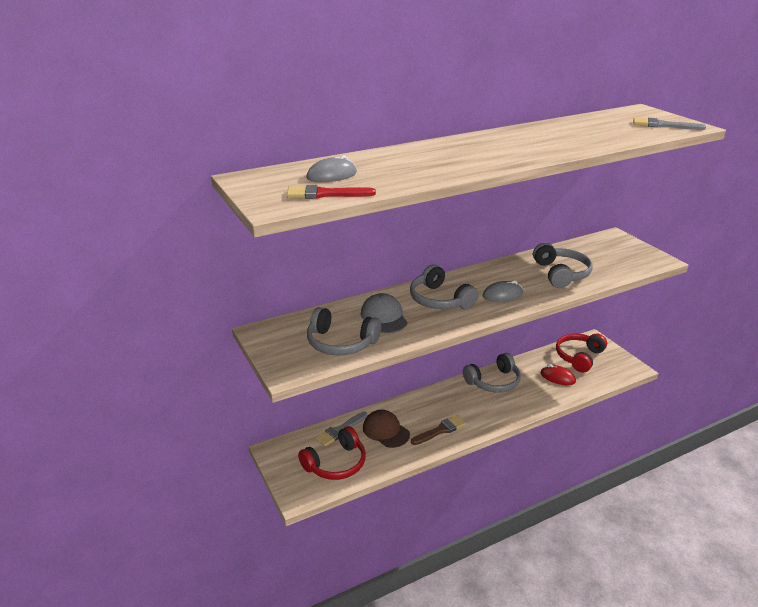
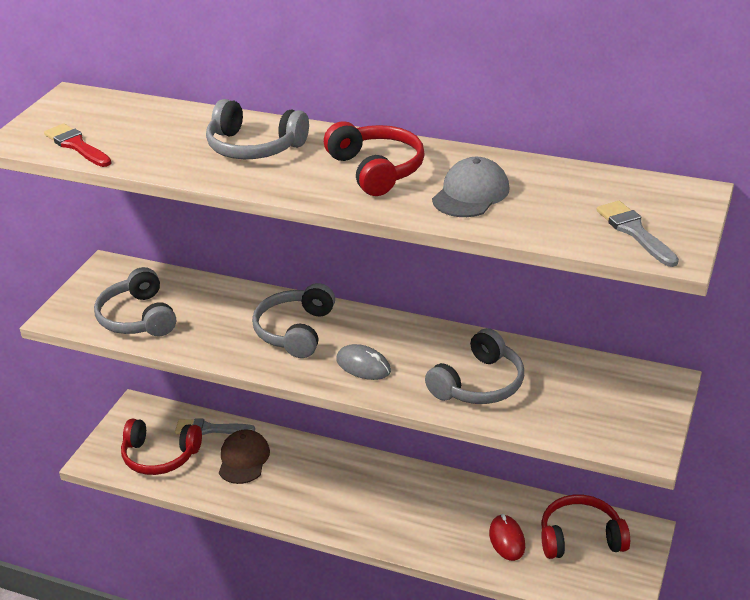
camera: 50 degrees right, 5 degrees up
(331, 175) = (129, 127): grey mouse -> none
(384, 317) = (216, 316): grey cap -> grey cap (471, 194)
(440, 430) = (289, 497): brown brush -> none
(493, 382) = (427, 490): grey headphones -> grey headphones (254, 147)
(514, 144) = (376, 170): none -> red headphones

